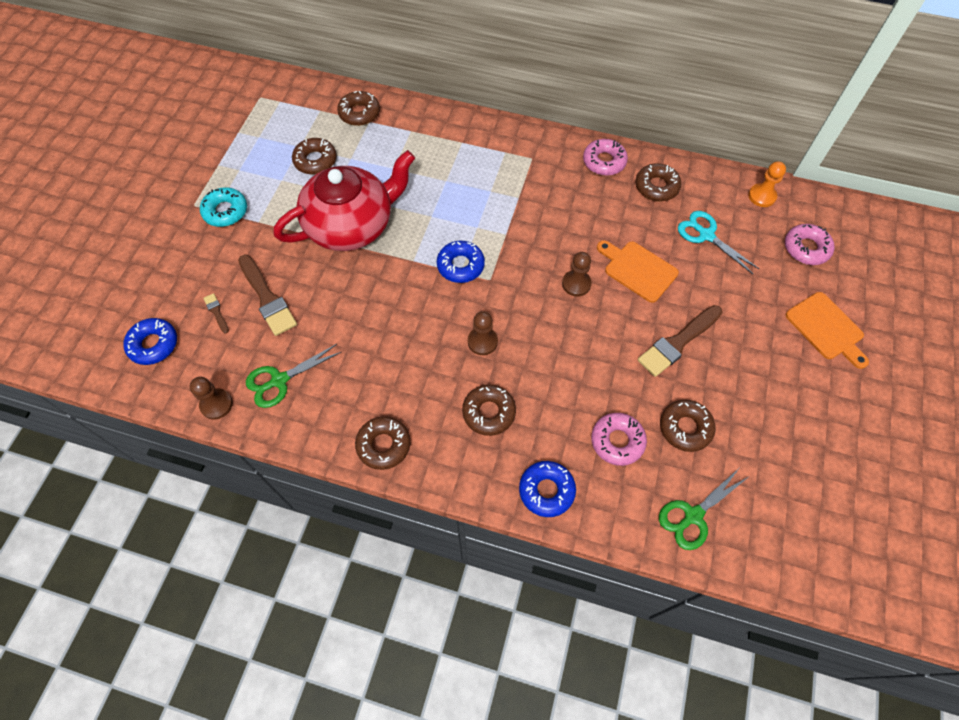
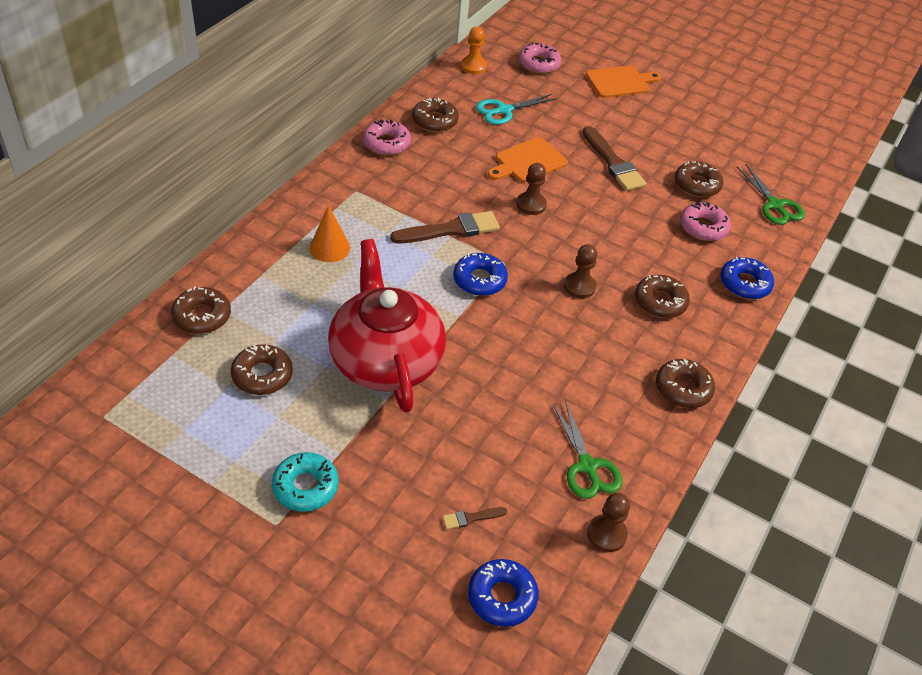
camera: 80 degrees left, 15 degrees down
(267, 298) = (467, 460): brown brush -> brown brush (451, 230)
(457, 160) = (329, 248): none -> orange cone

